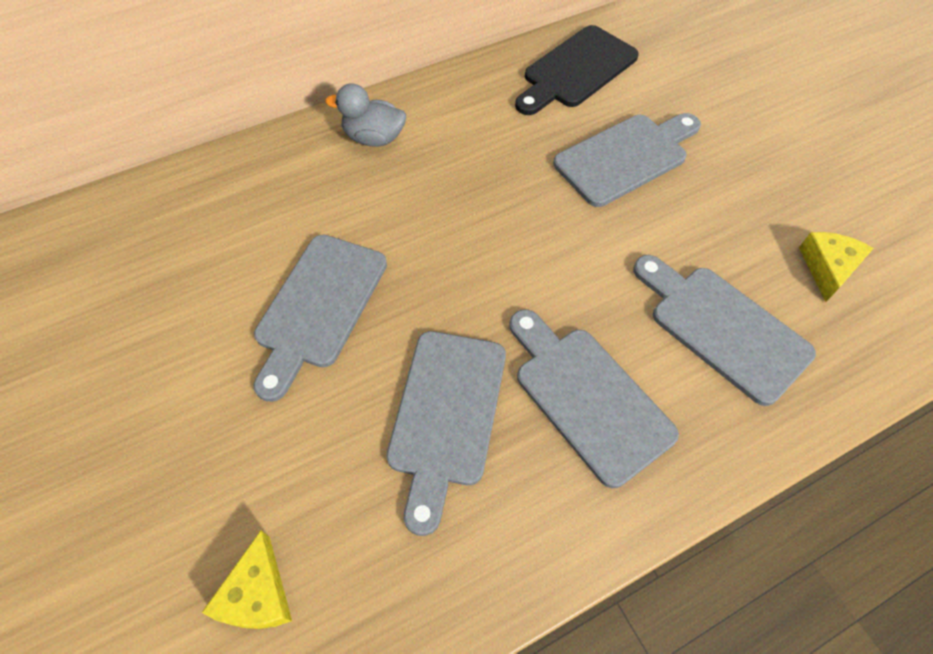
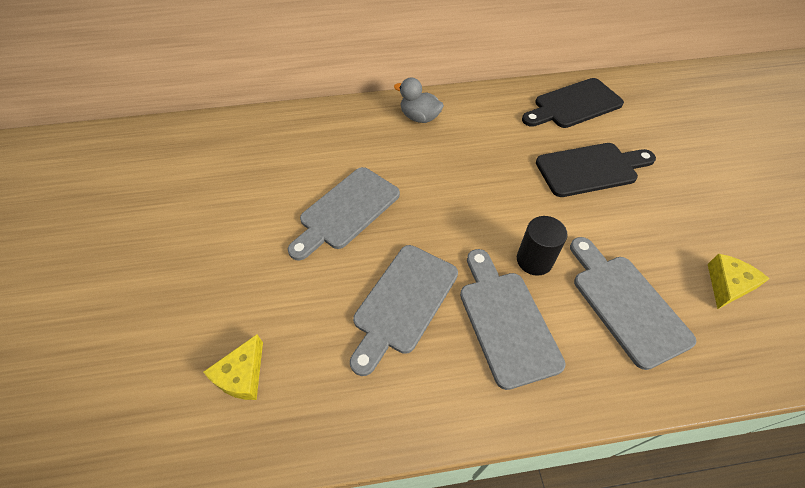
camera: 20 degrees right, 5 degrees down
(596, 304) = (534, 260): none -> black cylinder
(626, 157) = (590, 169): grey cutting board -> black cutting board

